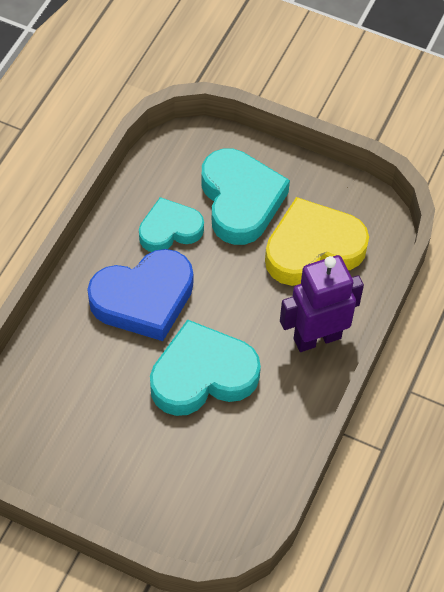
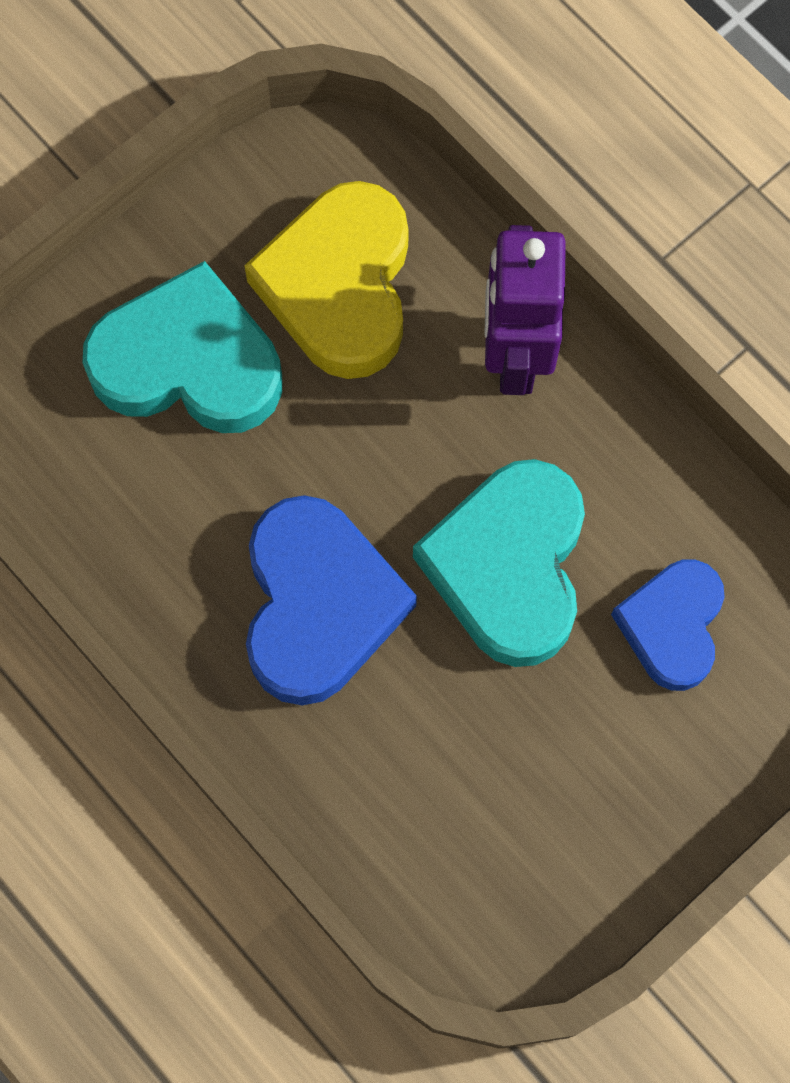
camera: 65 degrees left, 15 degrees up
(170, 229) = (194, 506): turquoise heart -> none
(206, 462) = (672, 626): none -> blue heart

